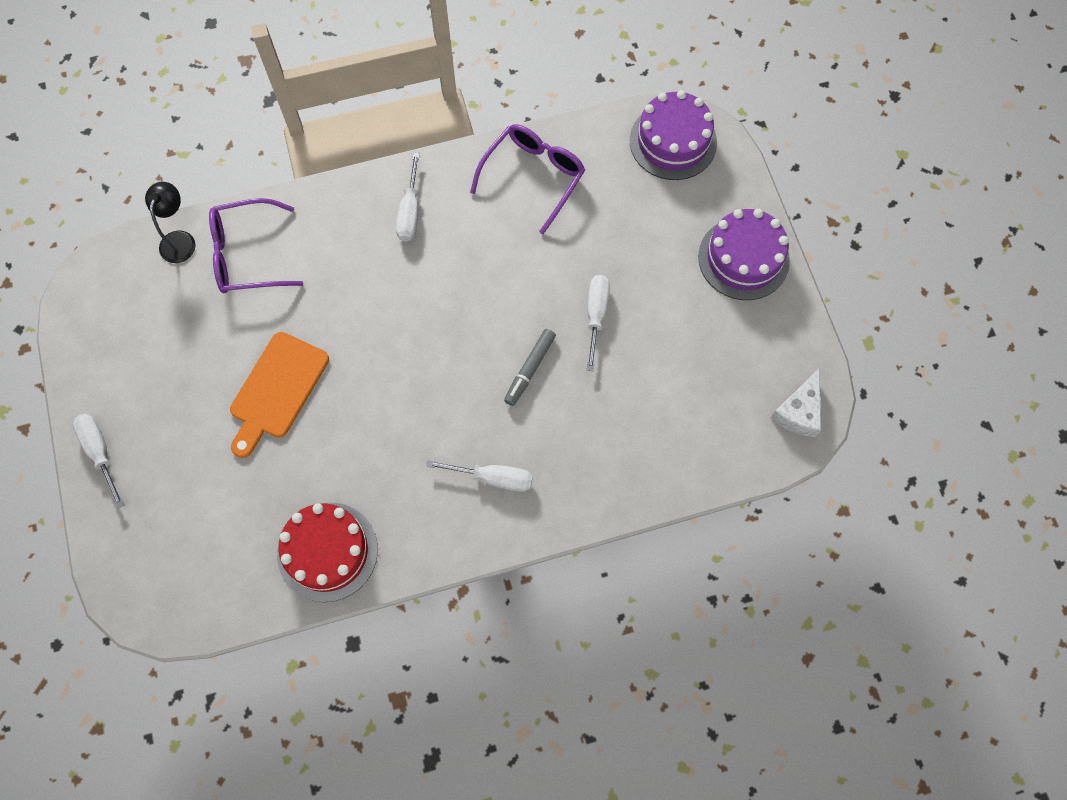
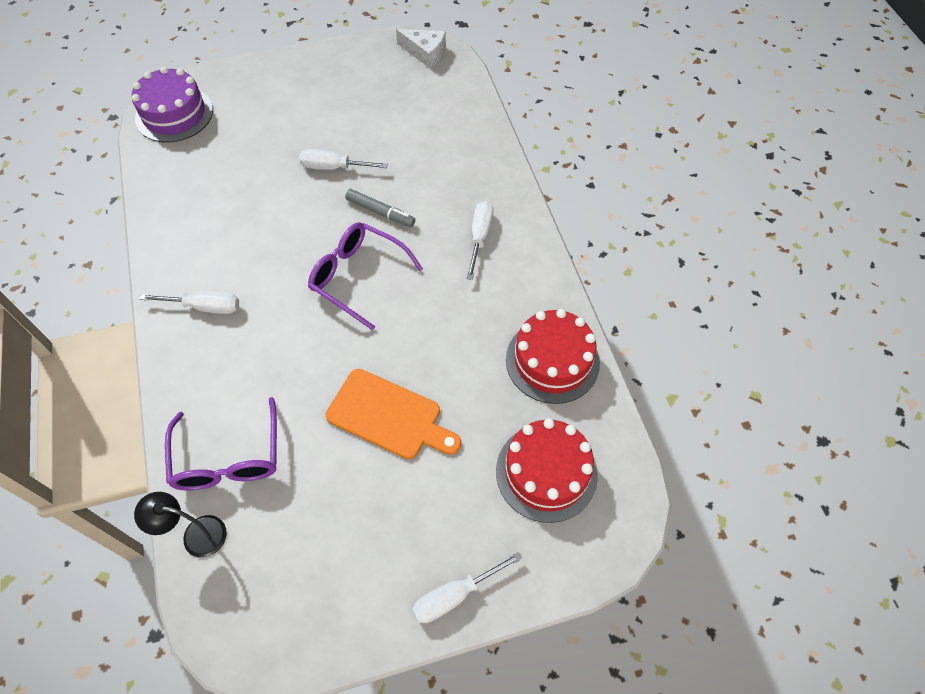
camera: 90 degrees left, 10 degrees down
(204, 538) = (546, 472): none -> red cake
(533, 176) = (187, 209): purple glasses -> purple glasses (357, 277)
(743, 258) = (293, 76): purple cake -> none

